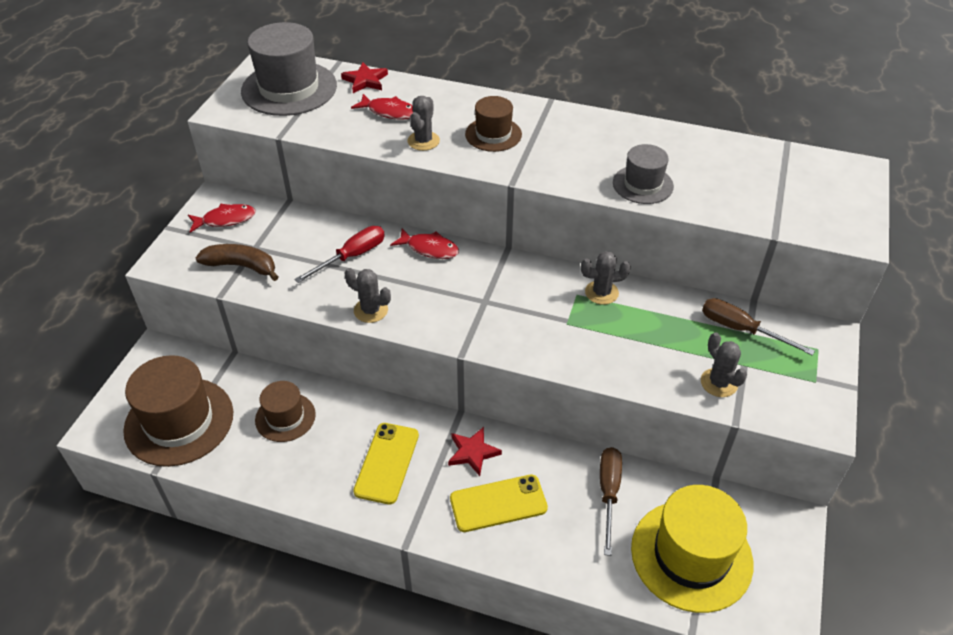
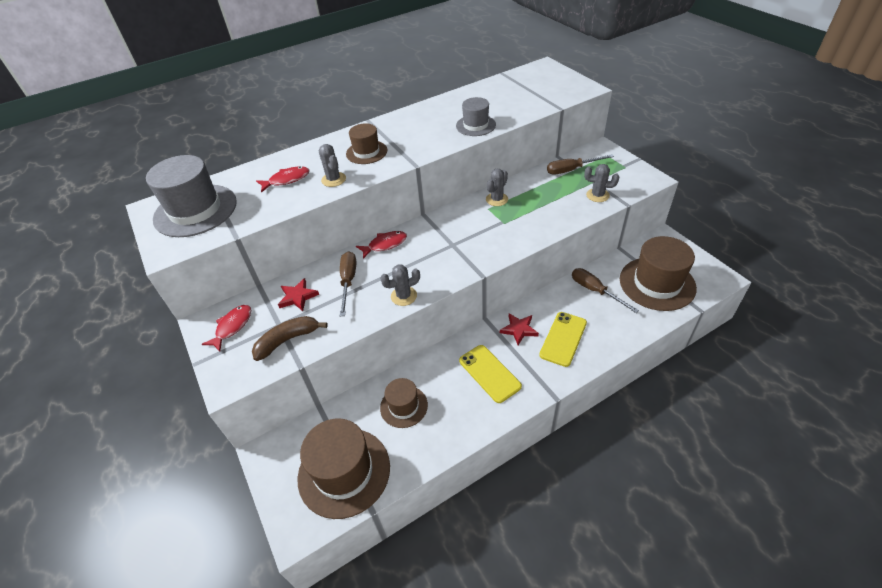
camera: 45 degrees left, 0 degrees up
(352, 256) = (348, 281): red screwdriver -> brown screwdriver
(365, 80) = (242, 175): red star -> red star (298, 297)
(691, 555) = (657, 283): yellow hat -> brown hat

